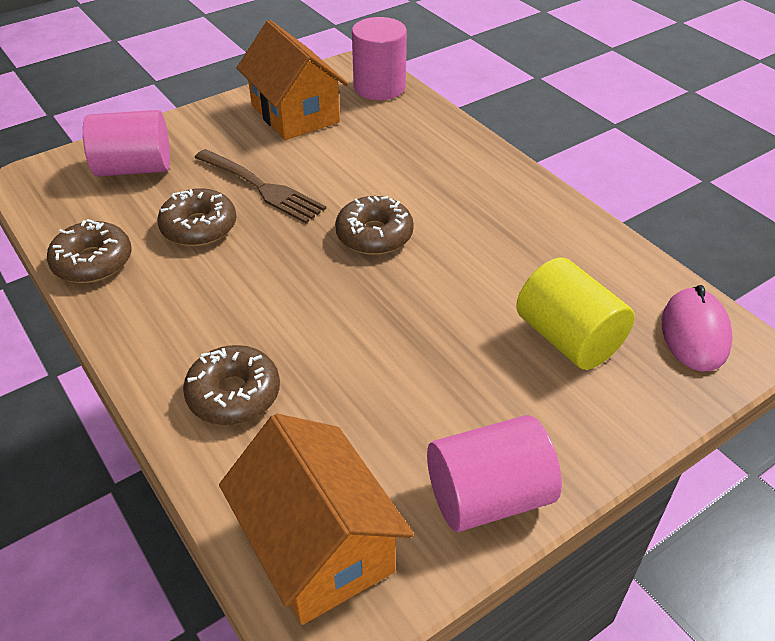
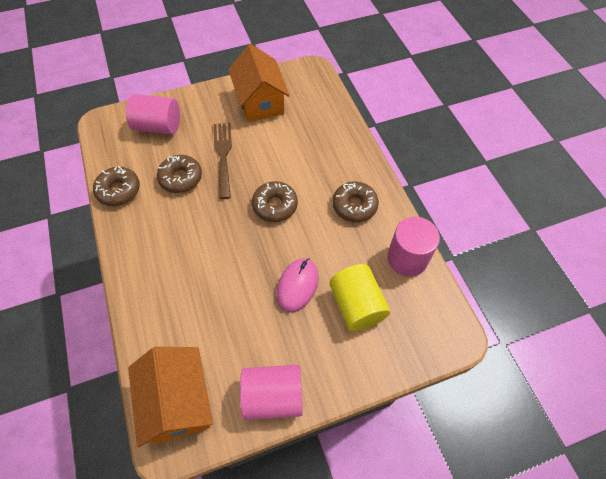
camera: 15 degrees right, 15 degrees up
(234, 394) = (165, 297): brown donut -> brown donut (354, 205)
(261, 188) = (223, 156): brown fork -> brown fork turned 150 degrees counterclockwise
(379, 87) = (317, 90): pink cylinder -> pink cylinder (407, 258)
(695, 333) = (432, 320): pink mouse -> pink mouse (297, 285)

